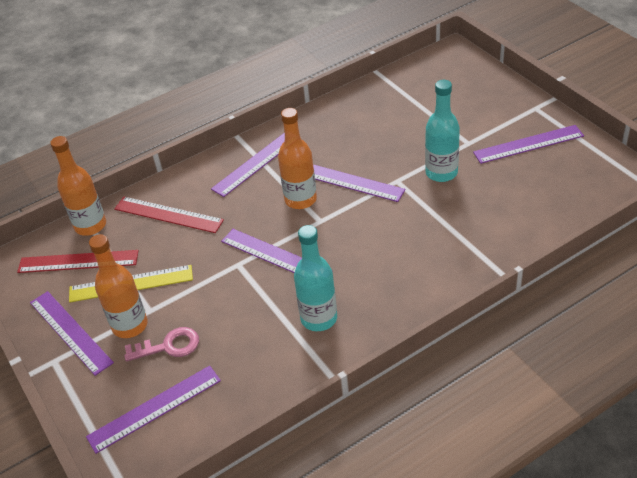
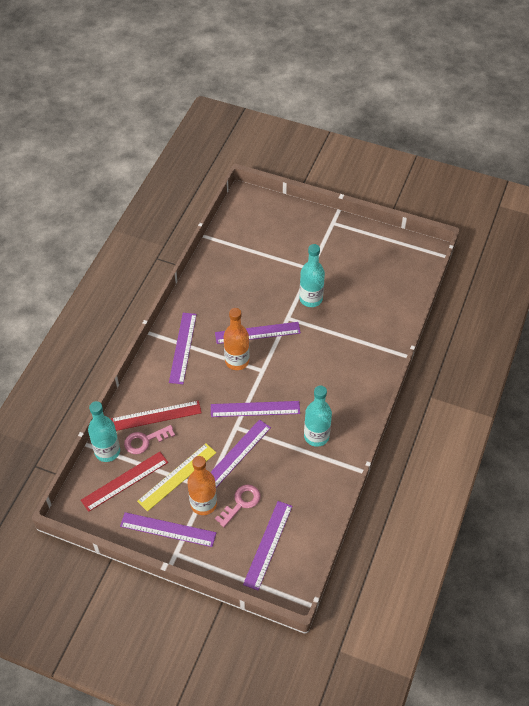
camera: 40 degrees left, 10 degrees up
(90, 225) = (107, 451): orange bottle -> turquoise bottle
(134, 233) = (145, 440): none -> pink key
(528, 144) = (348, 253): purple ruler -> purple ruler (236, 454)

